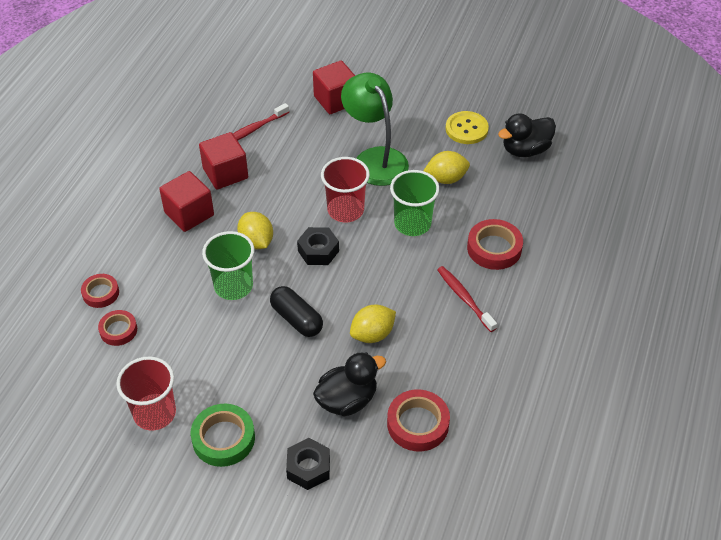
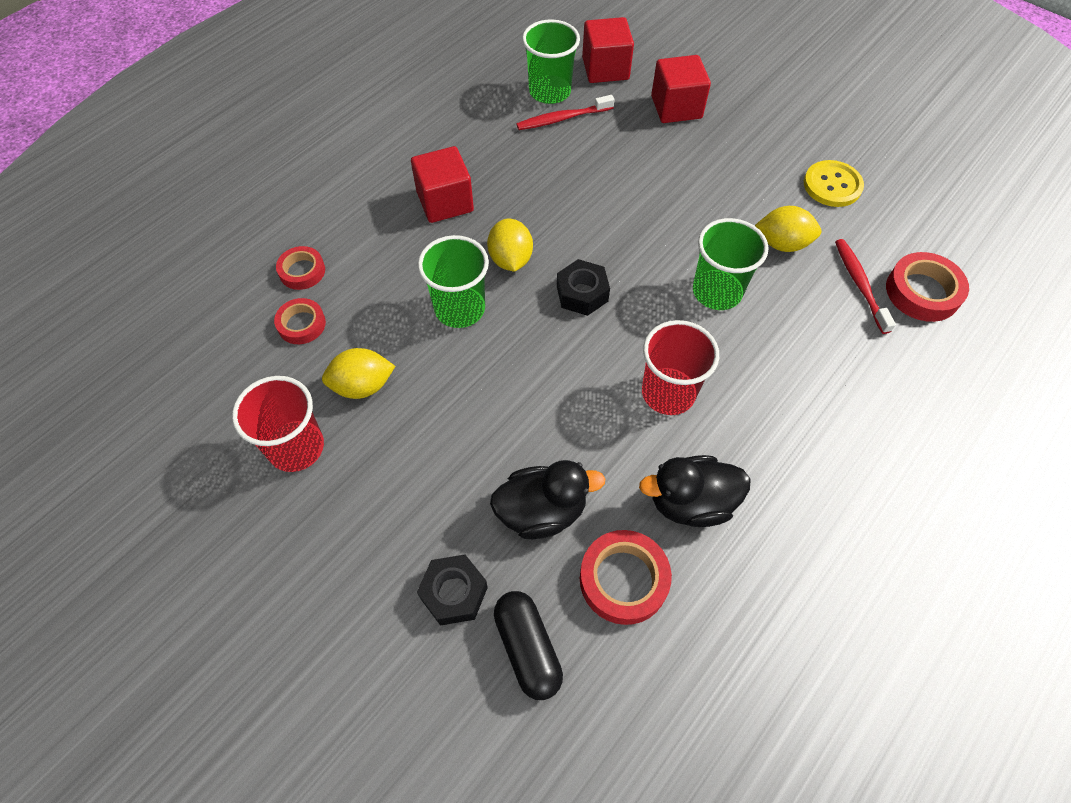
camera: 20 degrees right, 10 degrees up
(223, 438) = (364, 511): green tape -> none
(225, 173) = (508, 163): red cube -> red cube (605, 69)
(235, 111) = (550, 91): none -> green cup
(296, 319) = (520, 376): black capsule -> black capsule (527, 648)
(345, 210) = (636, 250): red cup -> red cup (668, 393)
(372, 334) = (609, 428): yellow lemon -> yellow lemon (362, 386)
(375, 158) = (698, 193): green lamp -> none
(464, 298) = (751, 416): red toothbrush -> red toothbrush (859, 284)
(494, 248) = (816, 357): red tape -> red tape (922, 292)
(525, 150) = (903, 233): black duck -> black duck (690, 502)

